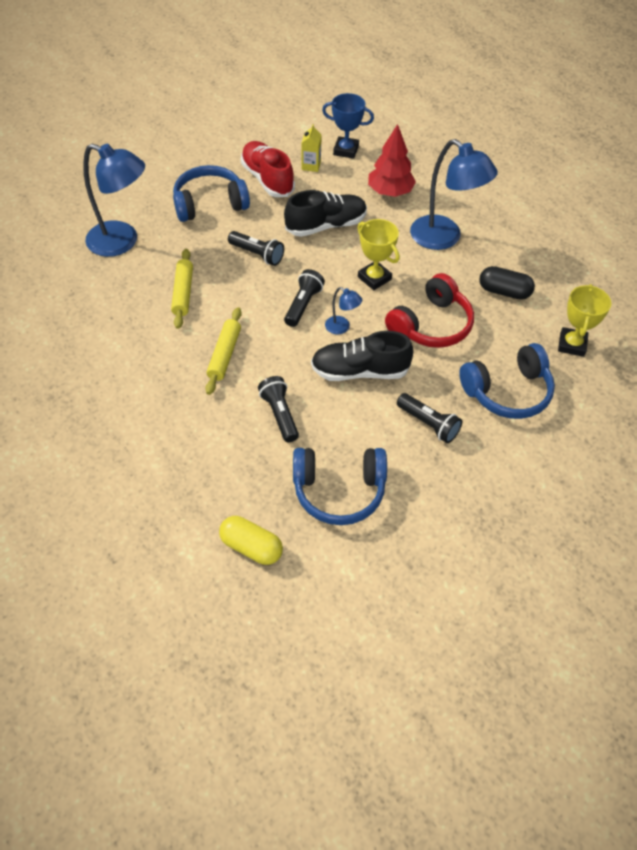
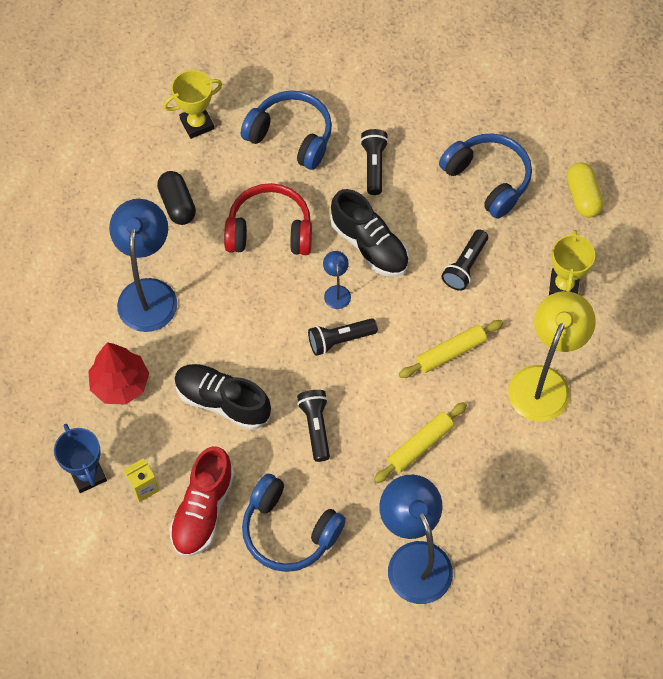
camera: 130 degrees left, 10 degrees up
(140, 389) = (543, 381): none -> yellow lamp
(374, 278) = (254, 310): yellow trophy -> yellow trophy (563, 286)

